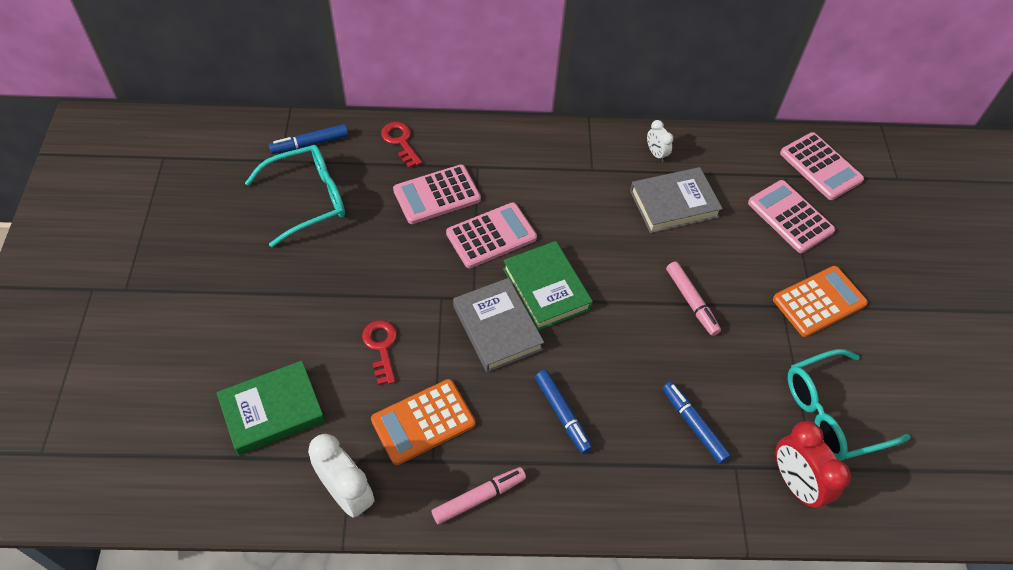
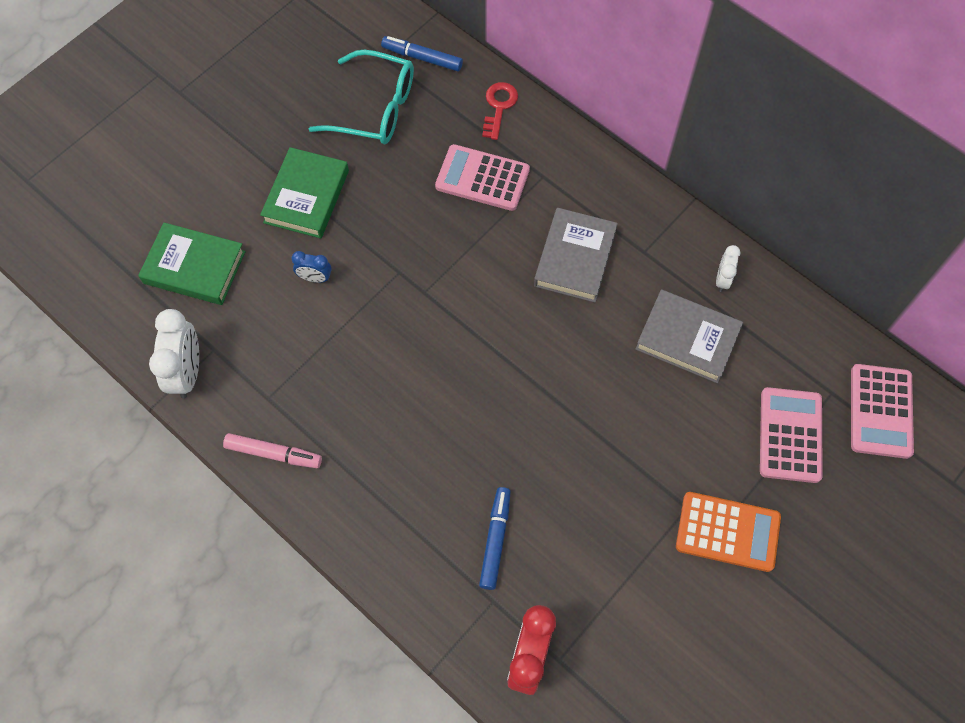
camera: 45 degrees right, 10 degrees up
(381, 347) = (315, 278): red key -> blue clock
(423, 422) = (289, 362): orange calculator -> none
(491, 236) = (492, 249): pink calculator -> none
(497, 328) = (418, 332): grey book -> grey book (575, 258)
(546, 289) = (492, 330): green book -> green book (306, 196)
(562, 414) = (399, 443): blue marker -> none
(691, 302) = (606, 438): pink marker -> none
(831, 413) = (626, 632): turquoise glasses -> none

